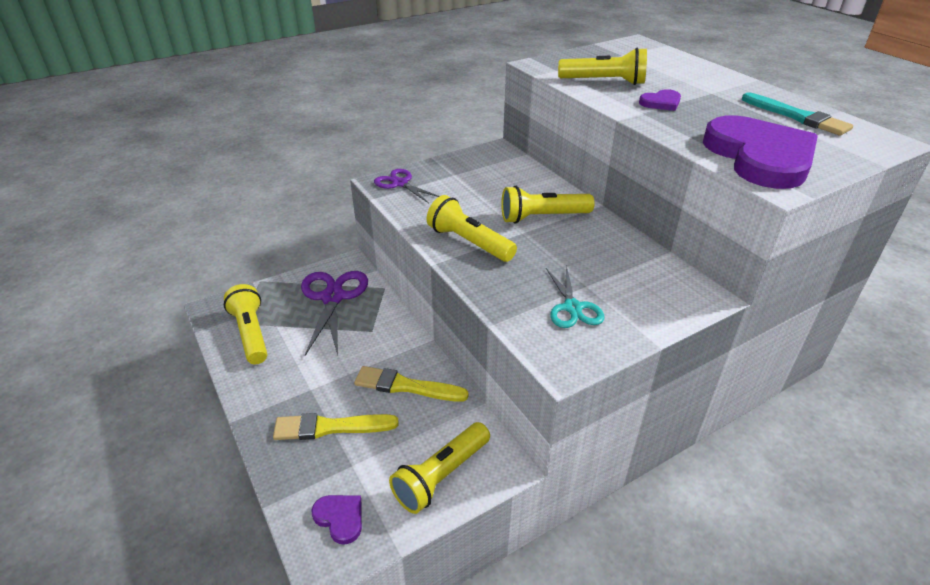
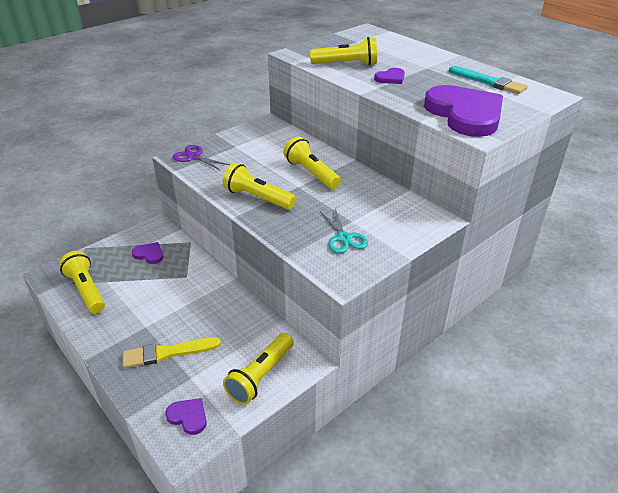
camera: 10 degrees left, 0 degrees up
(333, 298) = (149, 254): purple scissors -> purple heart
(406, 386) = (222, 315): yellow brush -> none
(542, 217) = (311, 173): yellow flashlight -> yellow flashlight turned 75 degrees clockwise

